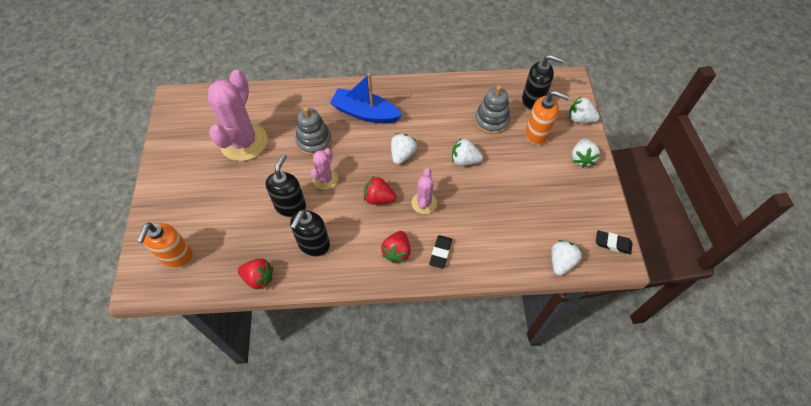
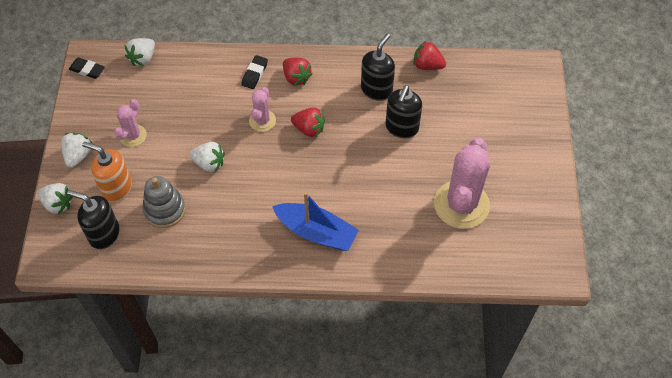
camera: 175 degrees left, 0 degrees up
(177, 256) = (509, 89): orange soap dispenser -> none
(314, 141) = (378, 199): grey stacking toy -> none
(325, 179) = (365, 154): pink cactus -> pink cactus (133, 136)
(397, 252) = (296, 77): red strawberry -> red strawberry turned 120 degrees clockwise
(402, 154) = (277, 175): white strawberry -> none

